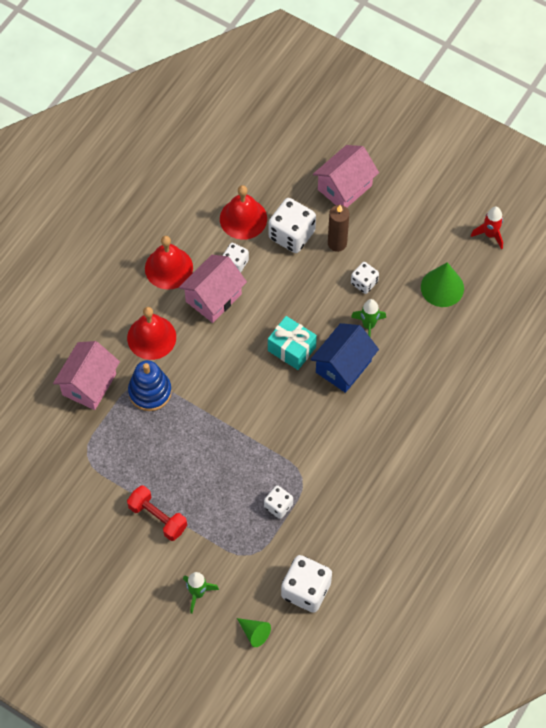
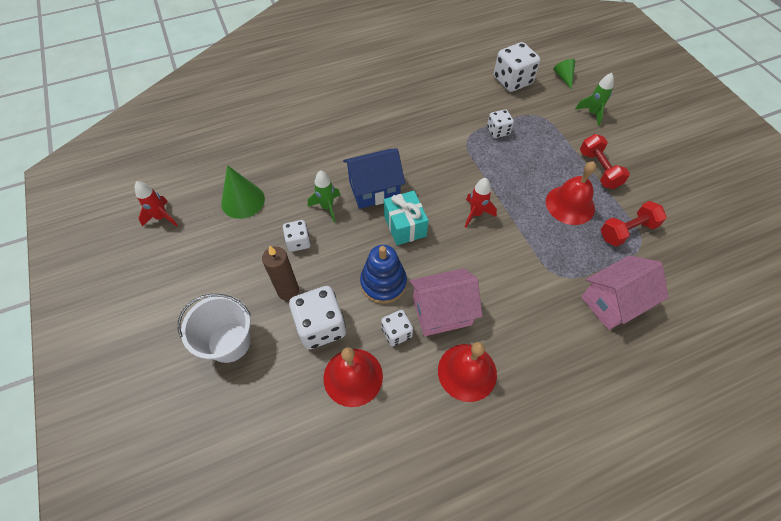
camera: 145 degrees left, 5 degrees down
(104, 461) = (627, 231): none -> red dumbbell
(150, 392) = (555, 263): blue stacking toy -> blue stacking toy (383, 283)
(151, 337) = (526, 310): red bell -> red bell (570, 204)
(241, 397) = (476, 214): none -> red rocket
(344, 187) = (229, 342): pink house -> white bucket

